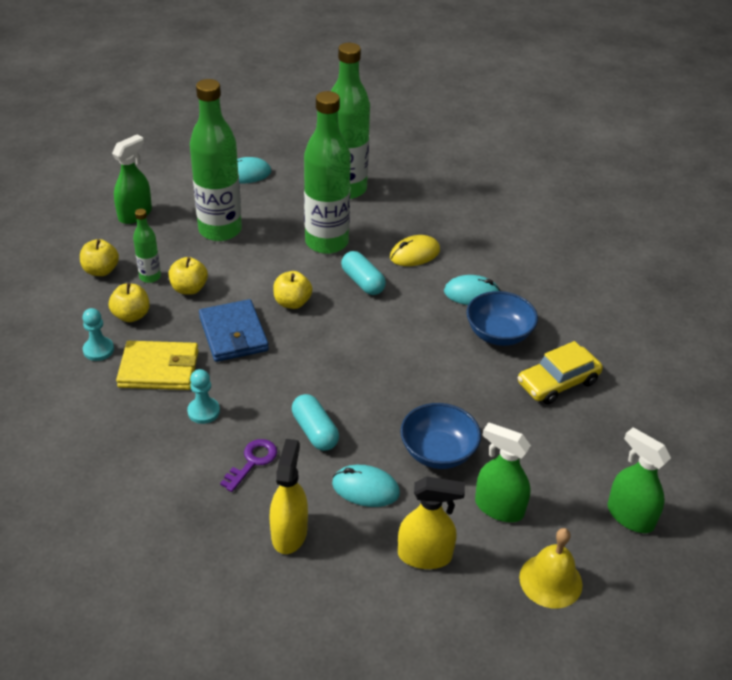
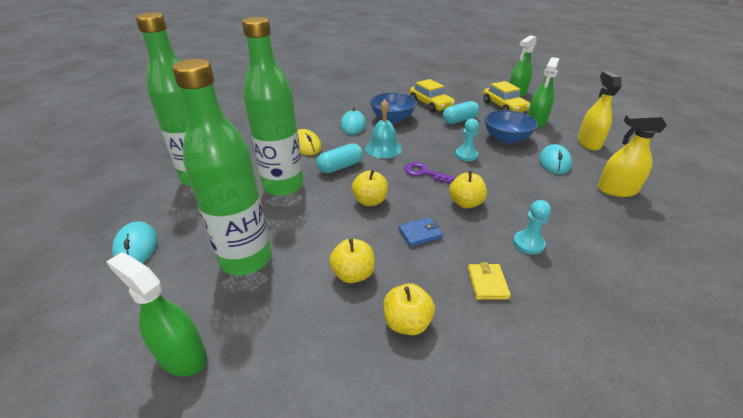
camera: 90 degrees left, 5 degrees down
(98, 350) = (477, 347): turquoise pawn -> turquoise pawn (466, 155)
(101, 270) = (315, 377): yellow apple -> yellow apple (465, 203)
(150, 277) = (331, 314): green bottle -> none
(159, 369) = (487, 283): yellow wallet -> yellow wallet, size x0.52
(233, 334) = (420, 233): blue wallet -> blue wallet, size x0.52
(252, 462) = (566, 211): purple key -> purple key (424, 173)
(315, 431) = (516, 183): turquoise capsule -> turquoise capsule (459, 120)
(406, 319) = (383, 148): none -> turquoise bell
(550, 580) = (572, 112): yellow bell -> none
(561, 479) = (504, 106): none -> yellow car

